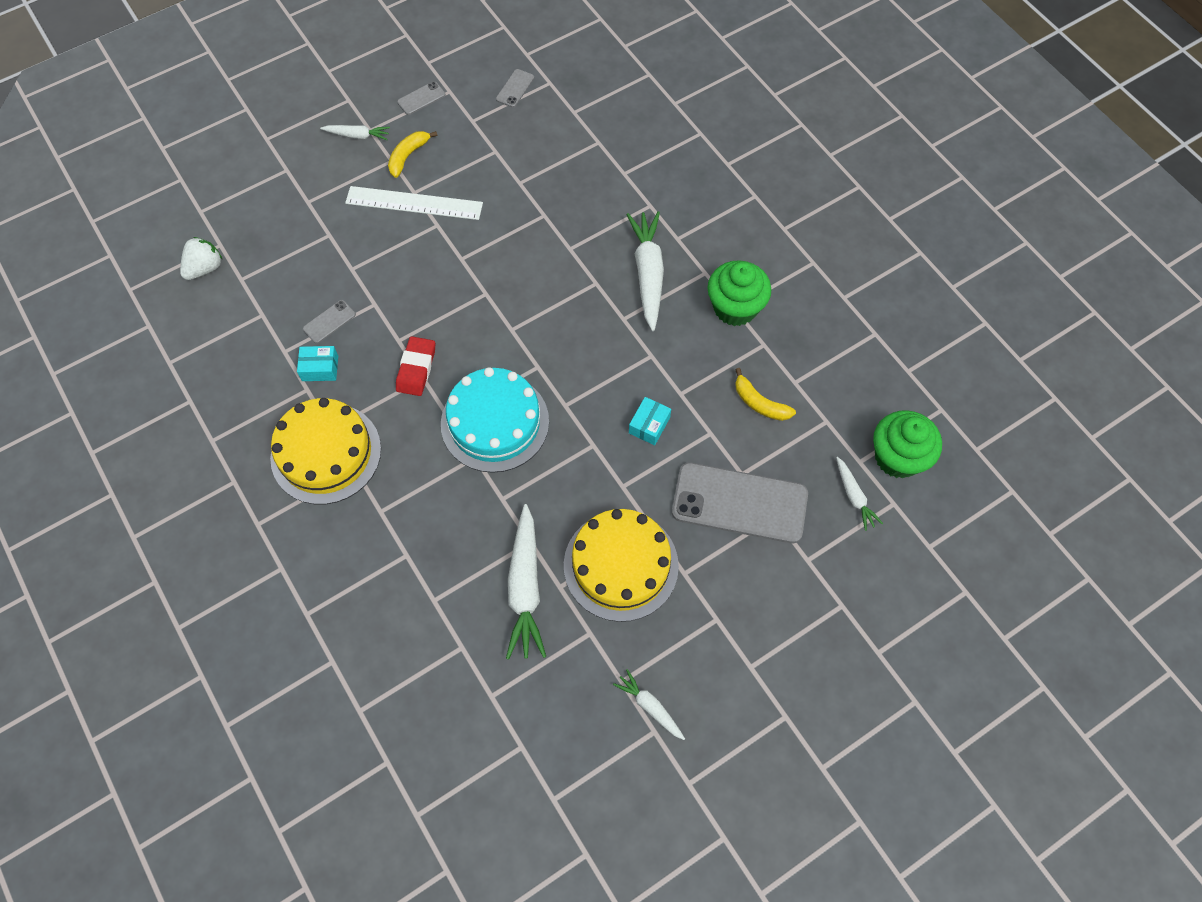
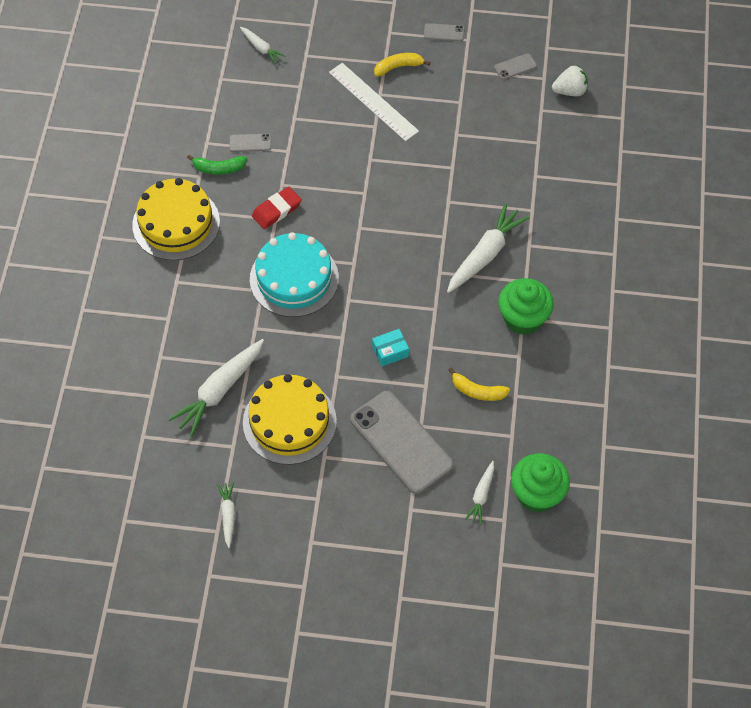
camera: 40 degrees right, 5 degrees down
(205, 268) = (205, 57): white strawberry -> white strawberry (570, 91)
(320, 368) = (219, 168): turquoise box -> green banana
(357, 135) = (377, 31): white carrot -> white carrot (261, 48)
(759, 403) = (477, 391): yellow banana -> yellow banana turned 60 degrees counterclockwise

